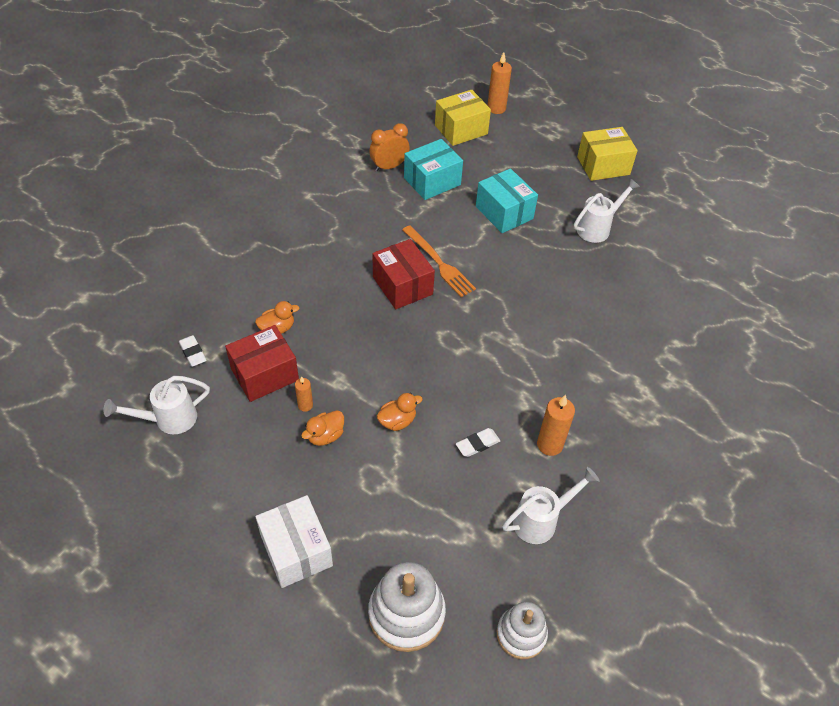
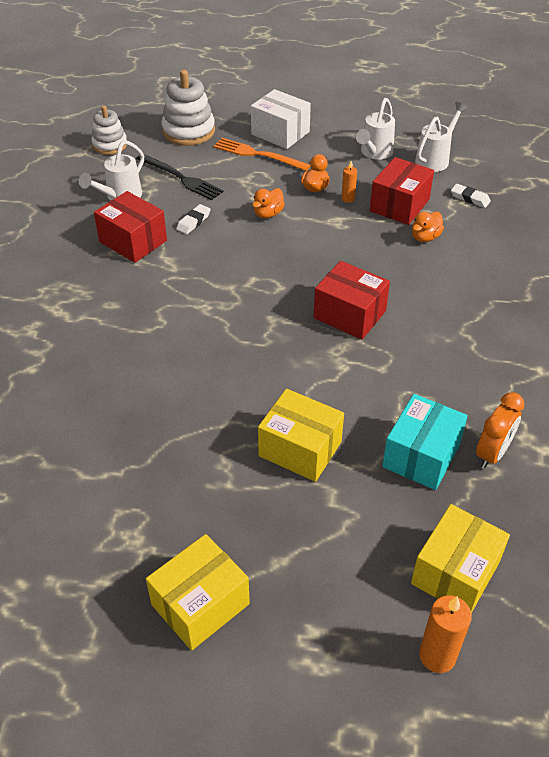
camera: 155 degrees right, 5 degrees down
(439, 263) = (331, 352): orange fork -> orange fork (257, 154)
(459, 520) = (181, 178): none -> black fork
(504, 212) = (300, 449): turquoise box -> yellow box
(549, 444) = (133, 241): orange candle -> red box
(598, 228) = (167, 480): white watering can -> white watering can (374, 153)

